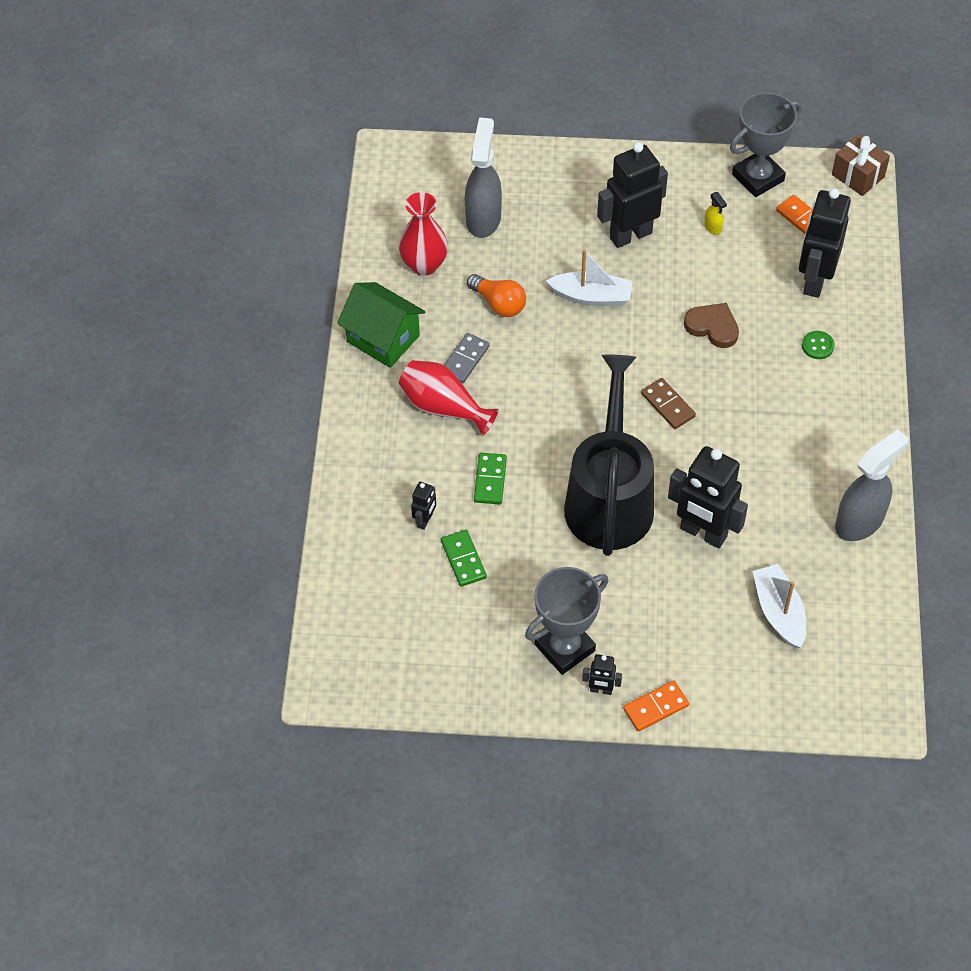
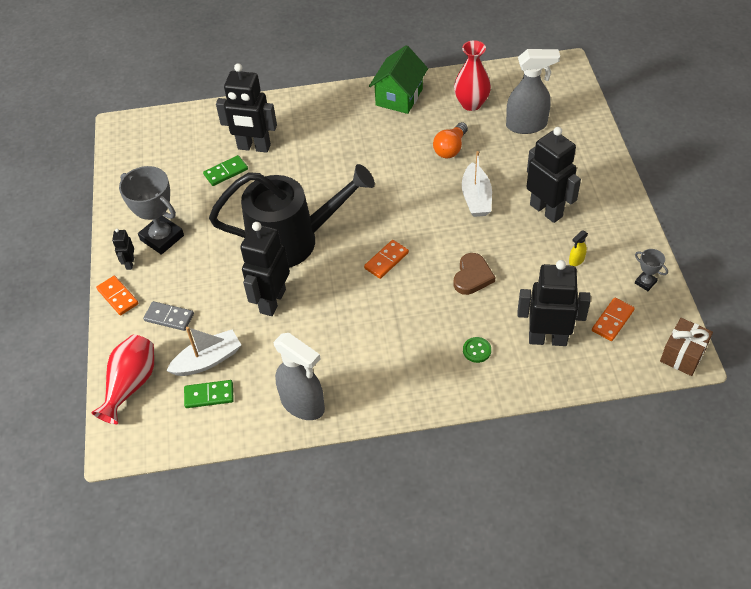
camera: 80 degrees right, 5 degrees down
(425, 520) = (254, 147): black robot -> black robot, size x2.16
(443, 407) = (349, 138): red vase -> red vase (131, 385)
(465, 360) = (394, 140): grey domino -> grey domino (169, 317)
(490, 480) = (294, 173): green domino -> green domino (209, 395)
(667, 405) = (386, 260): brown domino -> orange domino
(758, 177) = (645, 282): grey trophy -> grey trophy, size x0.47

